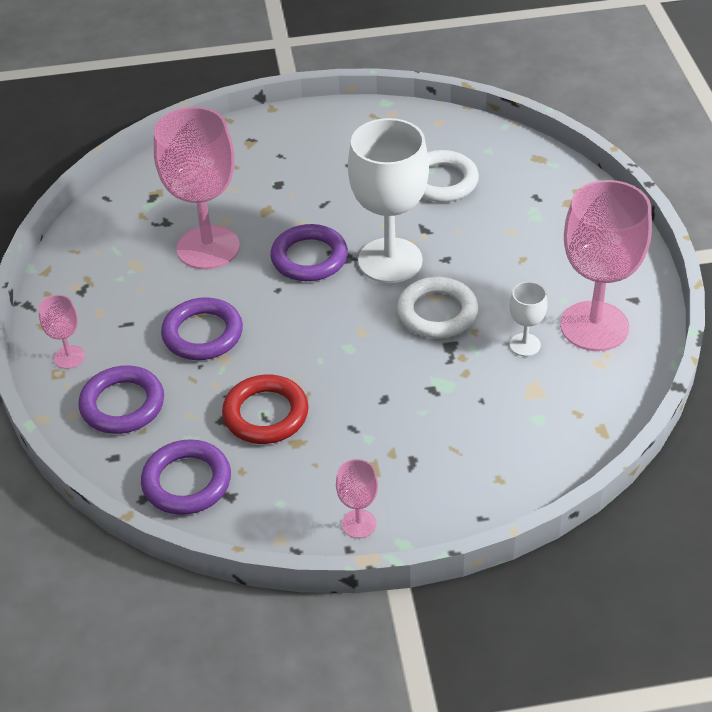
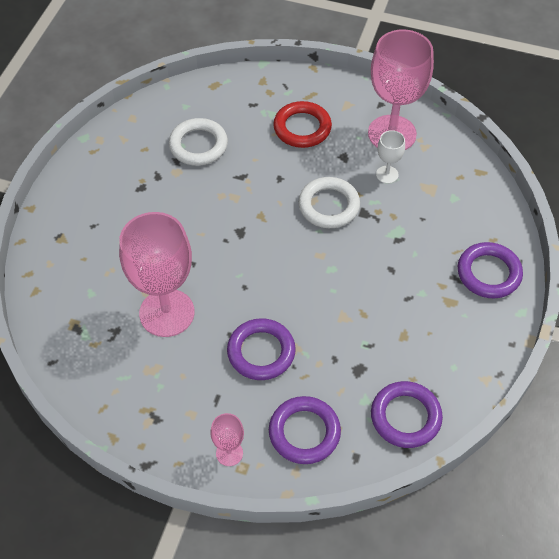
camera: 65 degrees left, 10 degrees up
(266, 414) = (367, 343): red ring -> red ring (302, 128)
(309, 258) = (224, 254): purple ring -> purple ring (488, 273)
(359, 524) = (494, 329): pink goblet -> none
(390, 260) = (260, 209): white goblet -> none

